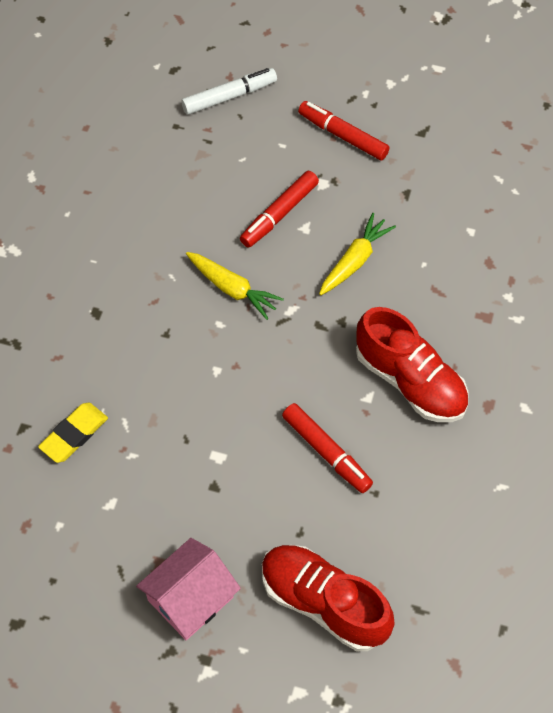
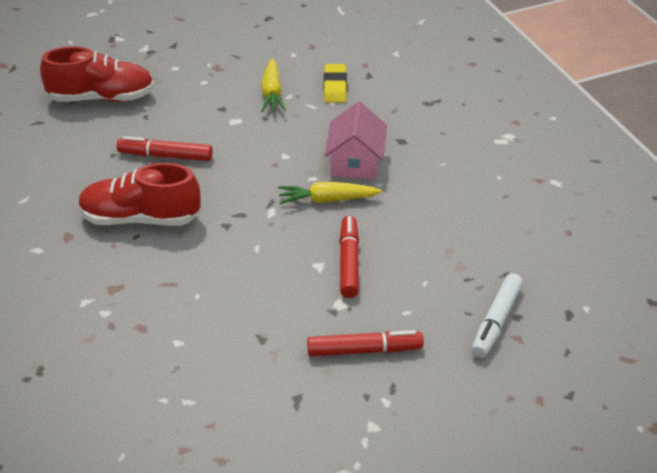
camera: 140 degrees right, 20 degrees down
(190, 598) = (184, 65): pink house -> pink house (355, 162)
(354, 260) = (255, 266): yellow carrot -> yellow carrot (272, 93)

